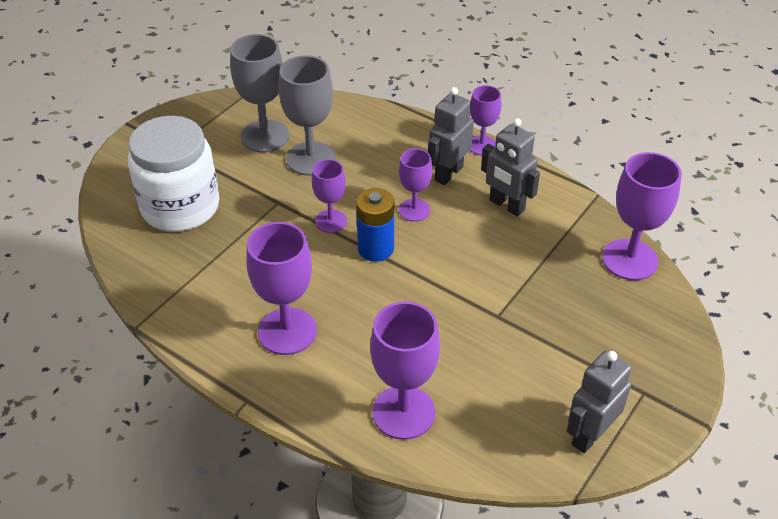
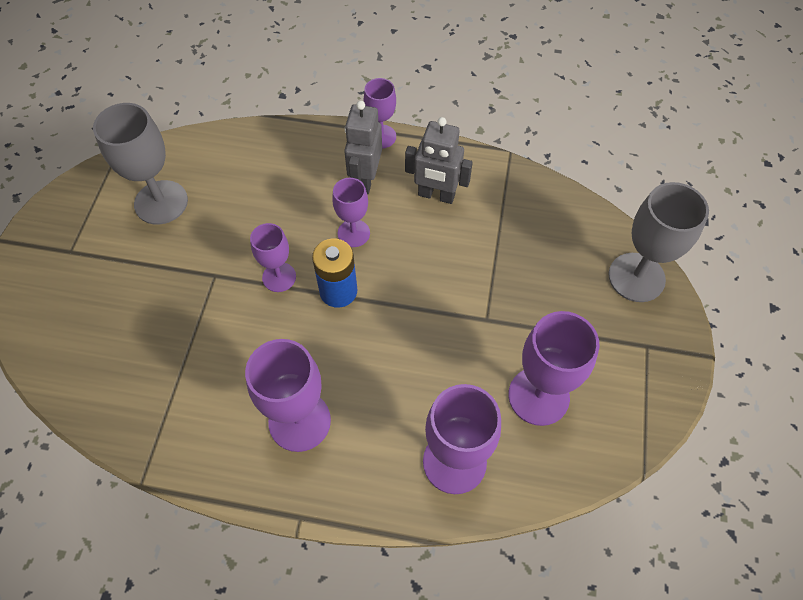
camera: 25 degrees left, 15 degrees up
(180, 207) = (114, 320): white jar -> none
(311, 158) = (222, 212): grey goblet -> grey goblet (636, 277)
(589, 435) = (625, 411): grey robot -> none
(629, 259) = (570, 212): purple goblet -> purple goblet (538, 396)

